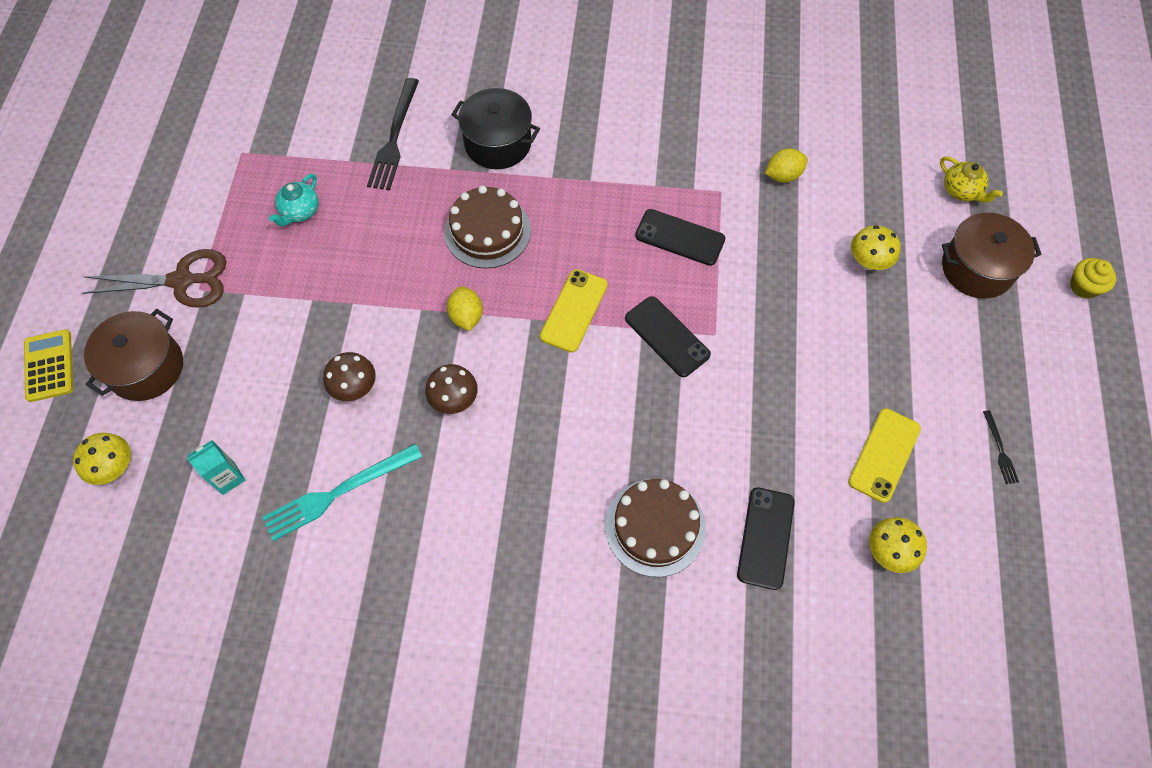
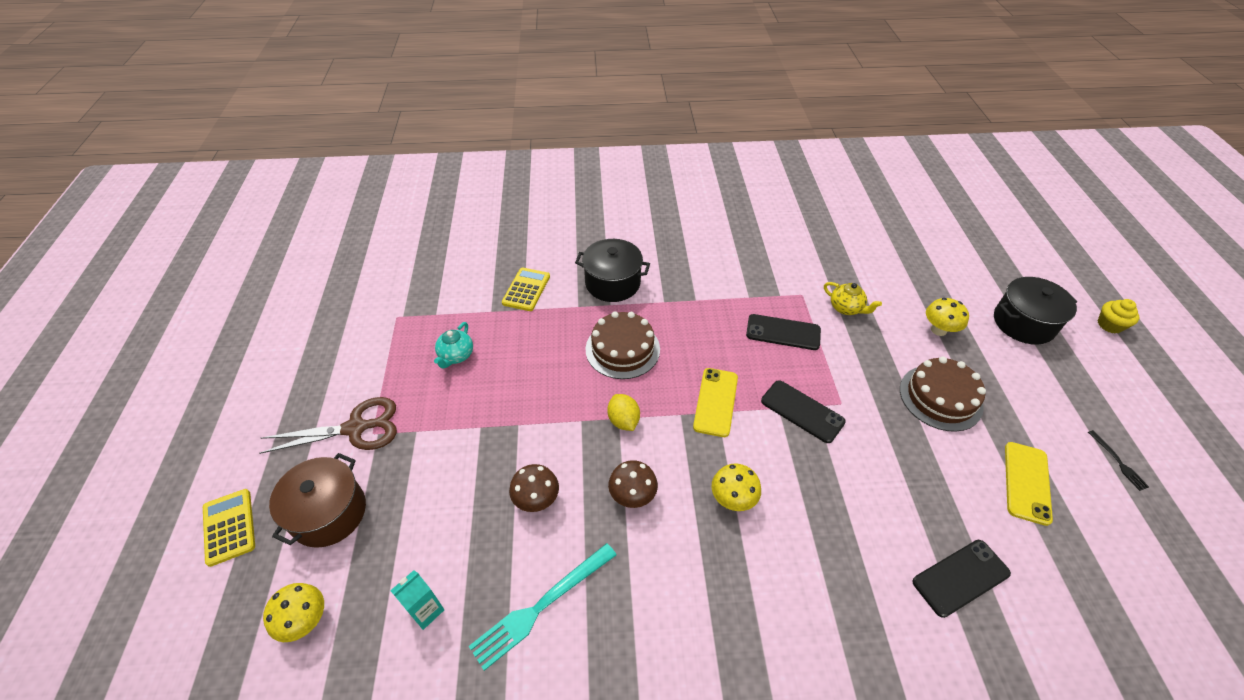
camera: 10 degrees left, 15 degrees down
(394, 138) = (526, 289): black fork -> yellow calculator
(655, 527) = (856, 585): brown cake -> brown cake (940, 397)
(765, 538) = (960, 577): black phone -> black phone turned 60 degrees clockwise
(783, 175) = (845, 277): yellow lemon -> none
(888, 552) = (1074, 571): yellow mushroom -> yellow mushroom (732, 499)
(961, 191) = (983, 270): yellow teapot -> yellow teapot (846, 308)
(977, 268) = (1023, 323): brown pot -> black pot

